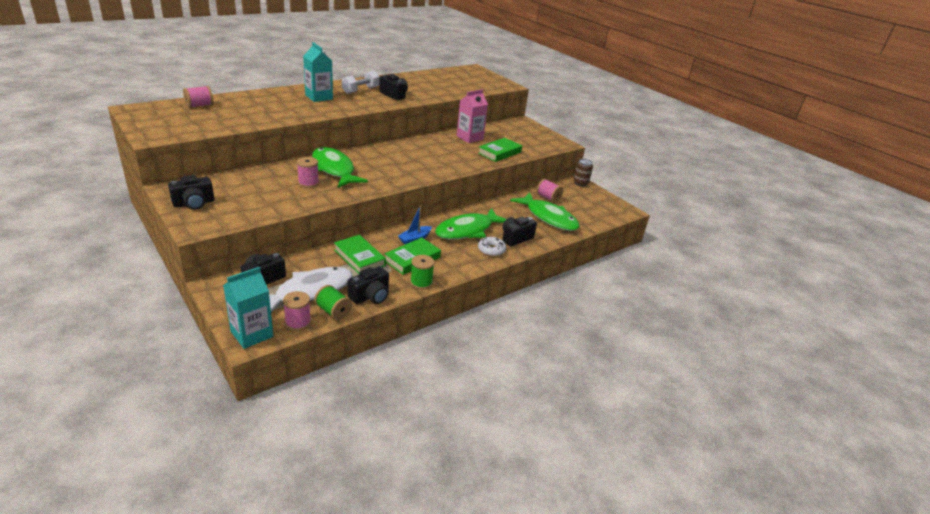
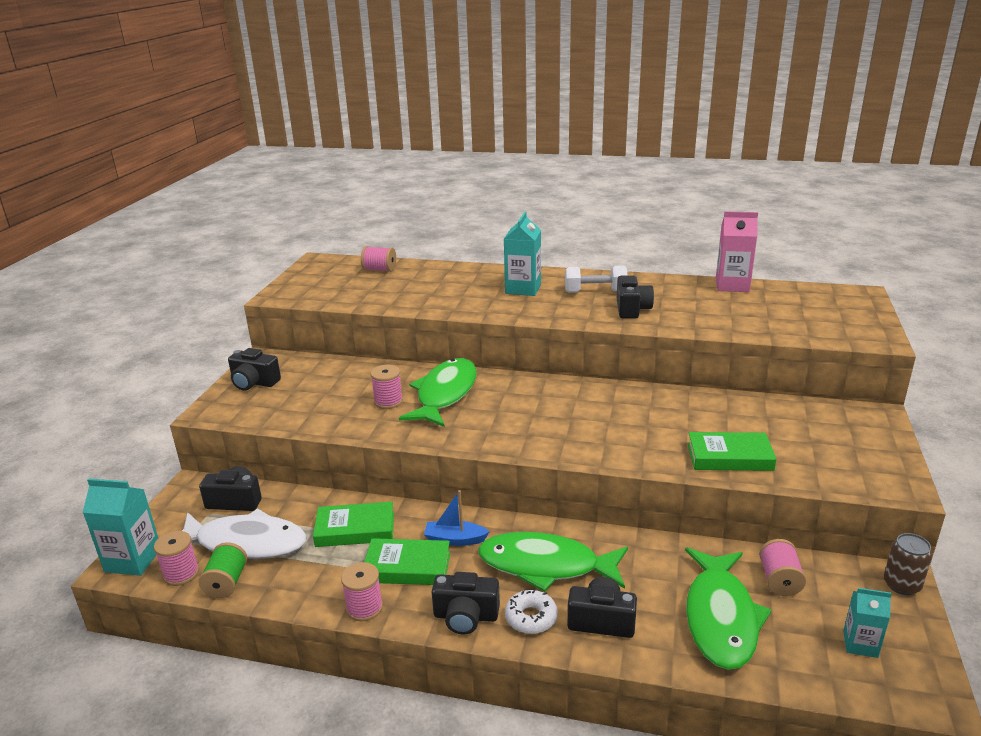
camera: 55 degrees right, 5 degrees down
(359, 258) = (355, 529): green book -> green book turned 75 degrees clockwise
(370, 296) = (287, 588): black camera -> black camera (466, 616)
(421, 283) = (364, 608): green spool -> pink spool
(469, 138) = (717, 413): pink carton -> pink carton (732, 285)
(593, 205) = (860, 644): none -> turquoise carton

